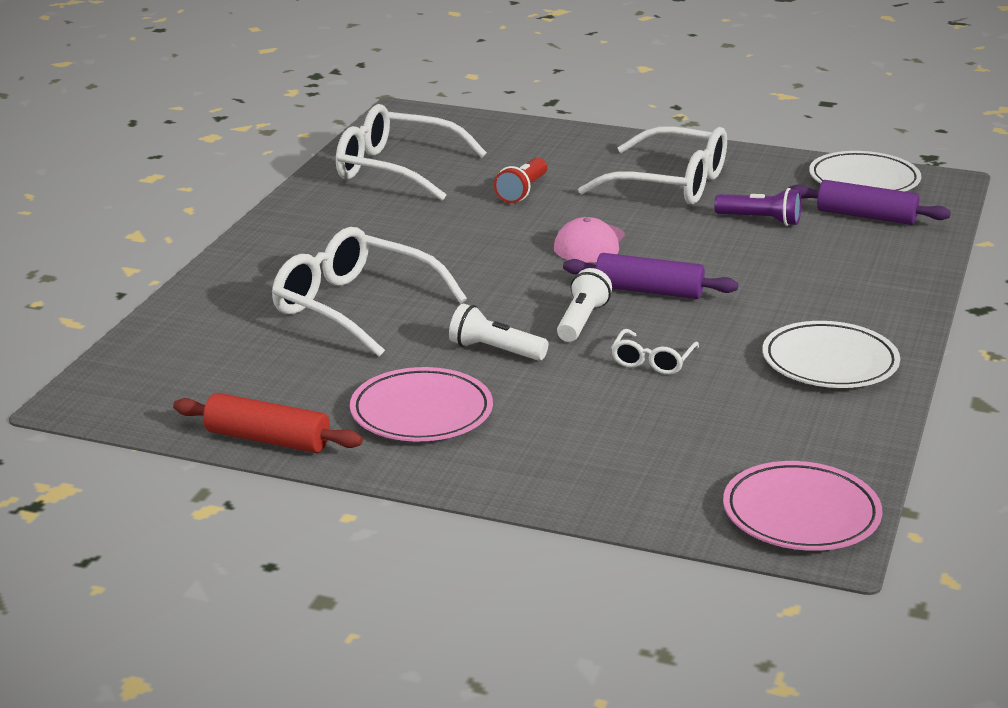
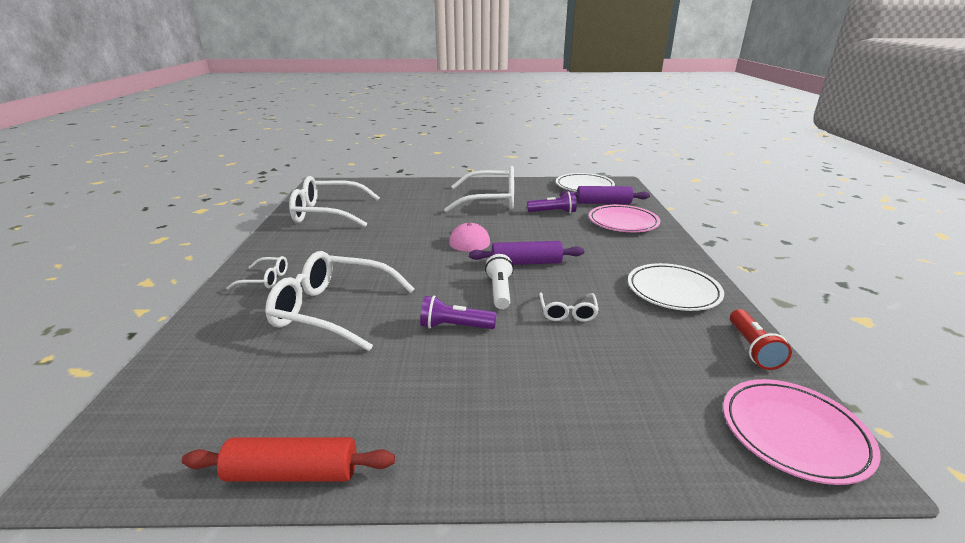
camera: 20 degrees left, 0 degrees up
(282, 256) = (265, 279): none -> white glasses
(421, 412) = (427, 400): pink plate -> pink plate (623, 222)
(495, 350) = (455, 326): white flashlight -> purple flashlight
(522, 191) = (411, 215): red flashlight -> red flashlight (752, 348)

